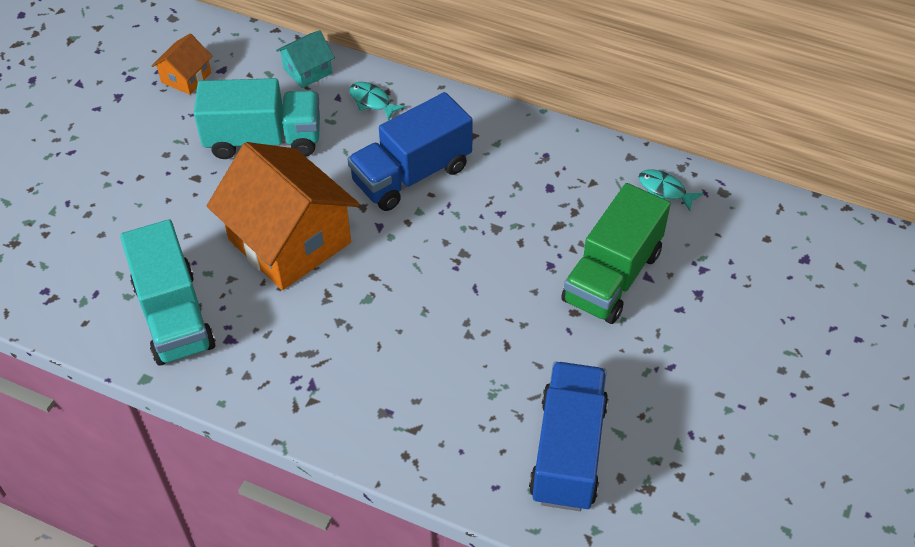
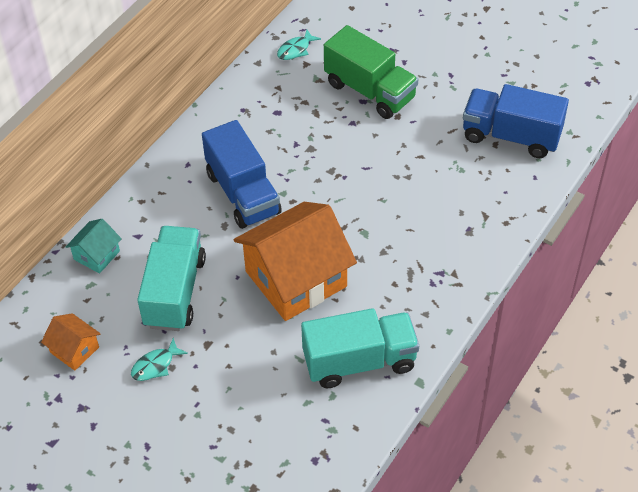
camera: 80 degrees left, 0 degrees up
(307, 71) = (96, 255): turquoise house -> turquoise house turned 60 degrees clockwise
(372, 101) = (150, 212): turquoise fish -> turquoise fish (155, 365)

